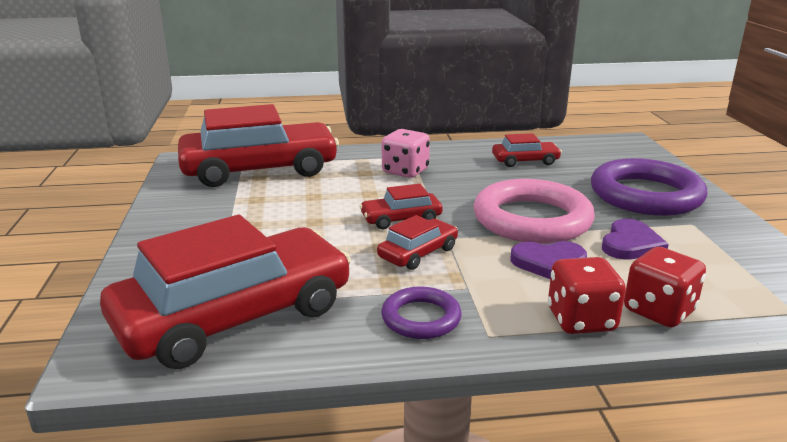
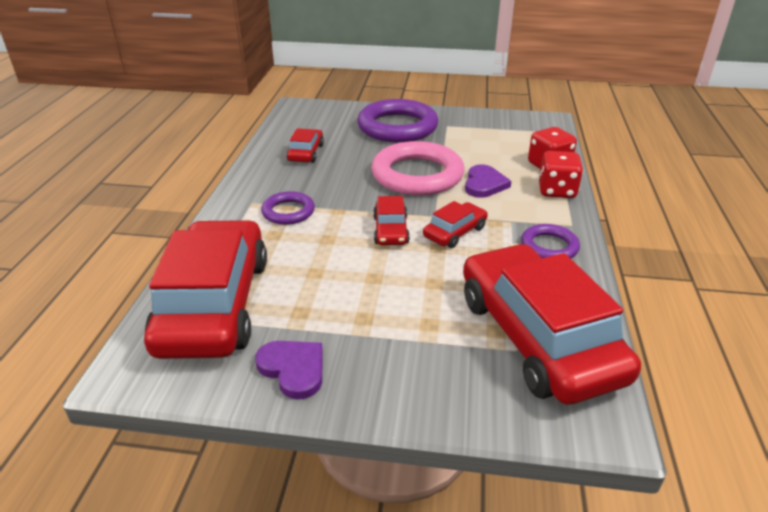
camera: 75 degrees left, 10 degrees up
(405, 171) = (288, 212): pink dice -> purple ring
(418, 253) = (455, 232): red car -> red car turned 75 degrees clockwise
(630, 244) = (467, 151): purple heart -> purple heart (293, 369)

